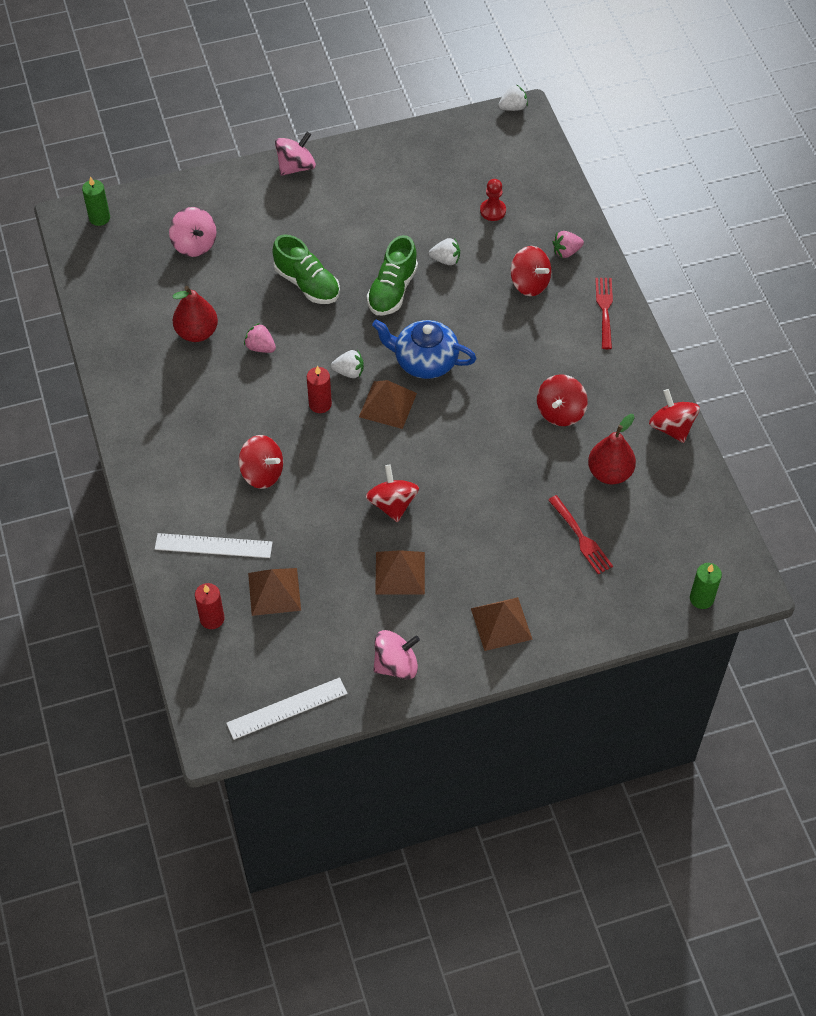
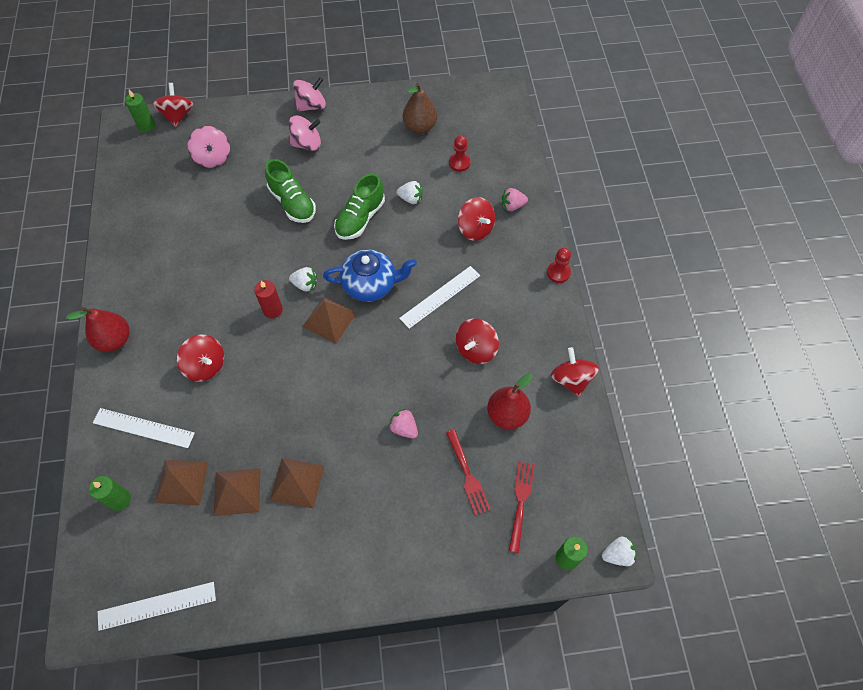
camera: 10 degrees right, 5 degrees up
(197, 332) = (191, 231): red pear -> red pear (114, 340)
(212, 619) = (119, 500): red candle -> green candle
(260, 347) = (238, 252): pink strawberry -> pink strawberry (404, 428)
(392, 504) = (308, 413): red spinning top -> red spinning top (178, 116)
(396, 665) = (268, 577): pink spinning top -> pink spinning top (307, 144)
(424, 361) = (370, 284): blue teapot -> blue teapot turned 150 degrees clockwise
(435, 174) = (420, 127): none -> brown pear
(501, 623) = (375, 551): brown pyramid -> brown pyramid (237, 491)
(507, 363) = (440, 297): none -> white ruler
(513, 107) = (495, 81): white strawberry -> white strawberry (617, 554)
(605, 310) = (534, 262): red fork -> red fork (521, 502)
(634, 318) = (558, 273): none -> red pawn

